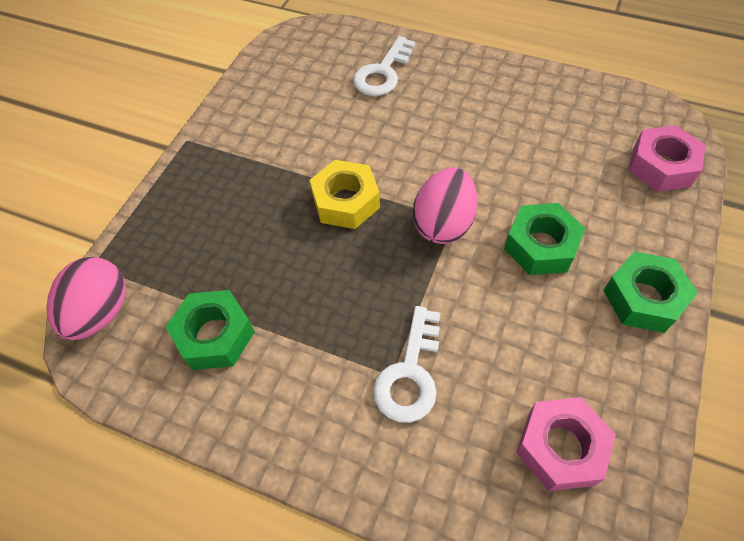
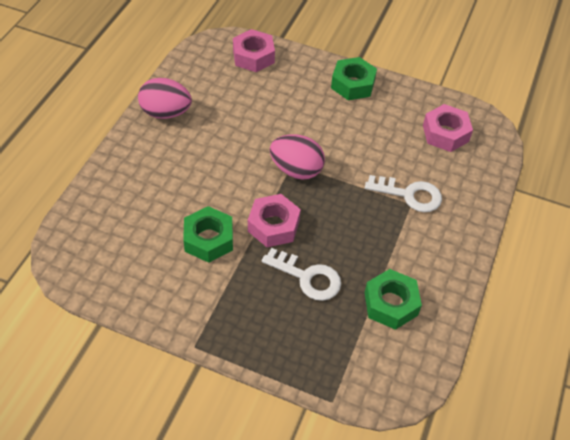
camera: 95 degrees left, 5 degrees down
(100, 313) = (376, 385): pink egg -> pink egg (166, 113)
(345, 201) = (273, 226): yellow nut -> pink nut
(383, 73) = (132, 197): white key -> white key (307, 277)
(540, 246) = (315, 123): green nut -> green nut (208, 239)

